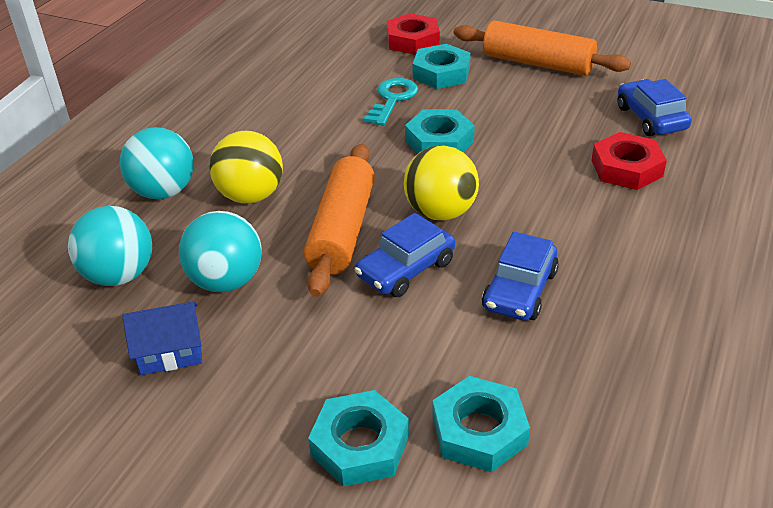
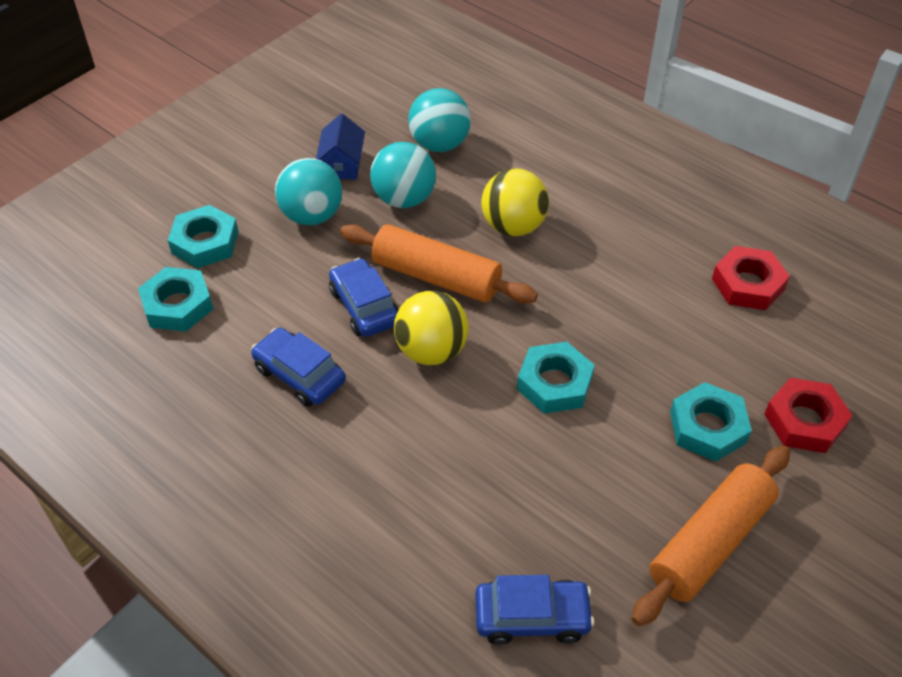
camera: 105 degrees right, 10 degrees up
(163, 192) = (542, 174): turquoise ball -> turquoise ball (312, 215)
(392, 99) = (656, 364): turquoise key -> none
(626, 168) = (438, 539): red nut -> red nut (748, 284)

